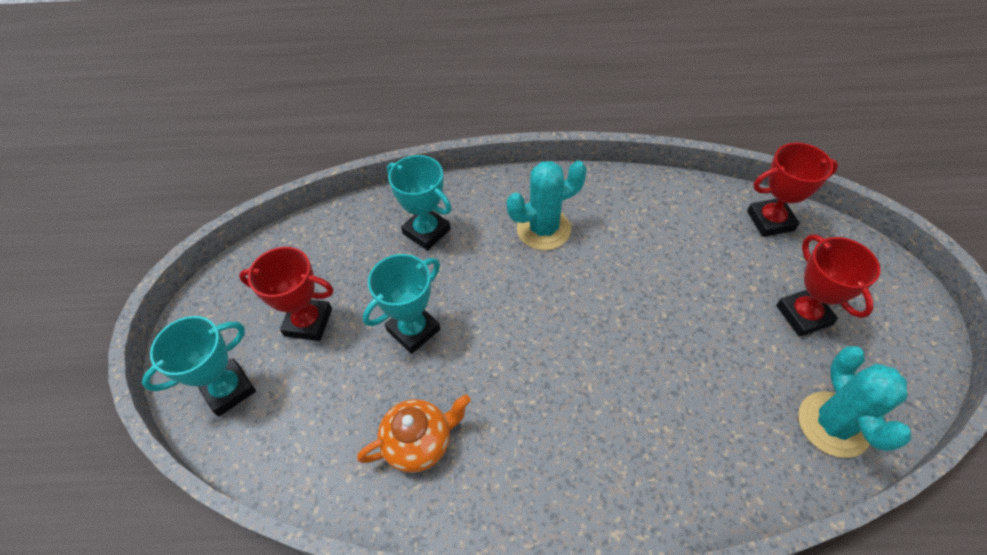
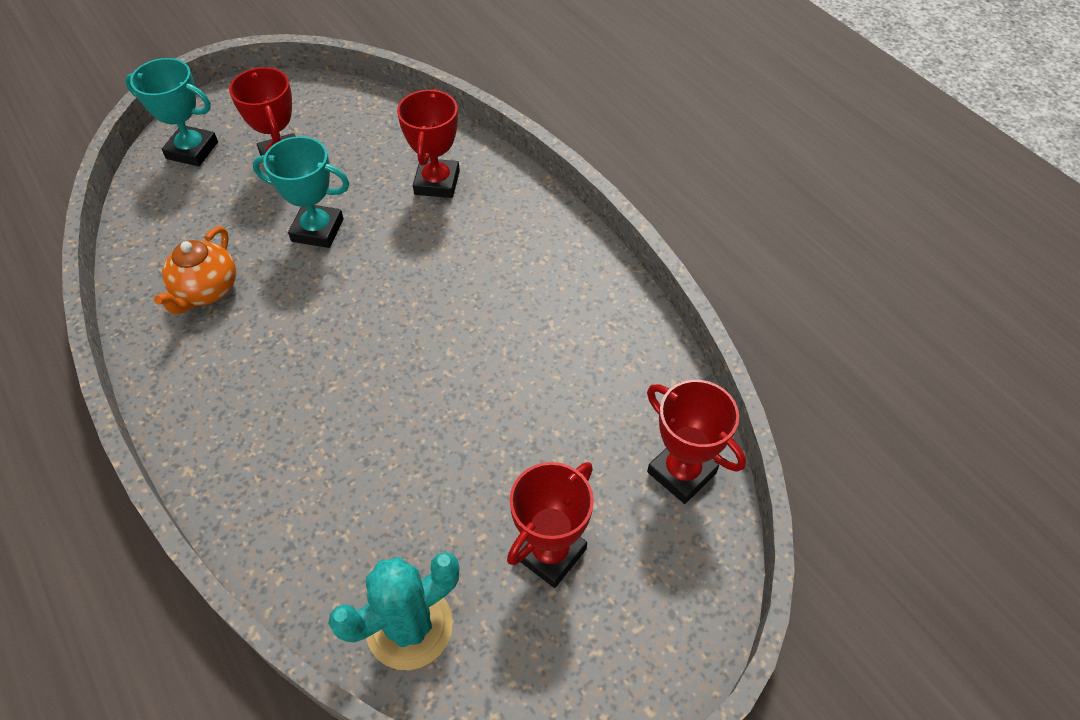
camera: 55 degrees right, 0 degrees up
(419, 442) = (206, 290): orange teapot -> orange teapot turned 75 degrees clockwise
(426, 231) = (437, 183): turquoise trophy -> red trophy
(543, 229) = (506, 267): turquoise cactus -> none

